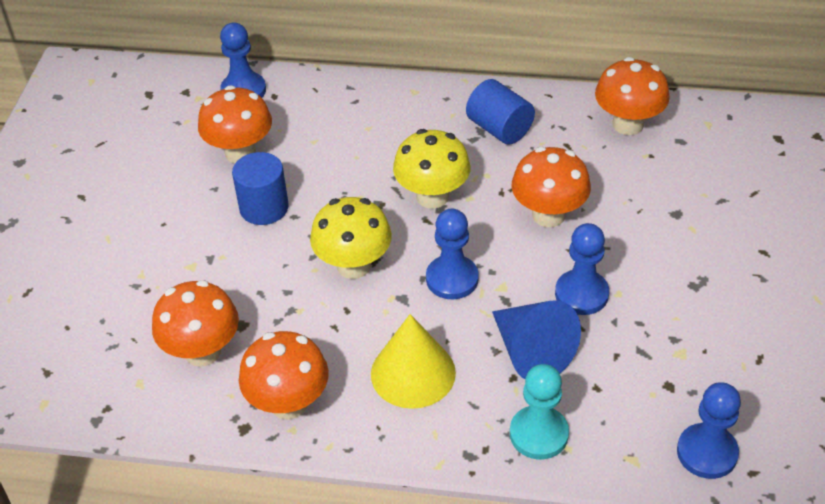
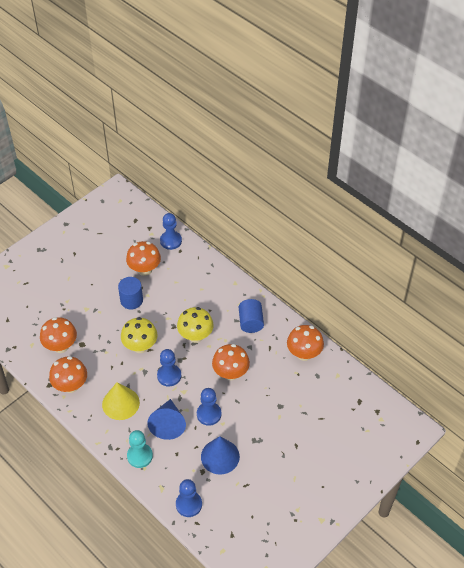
camera: 35 degrees right, 5 degrees up
(671, 344) = (220, 456): none -> blue cone

